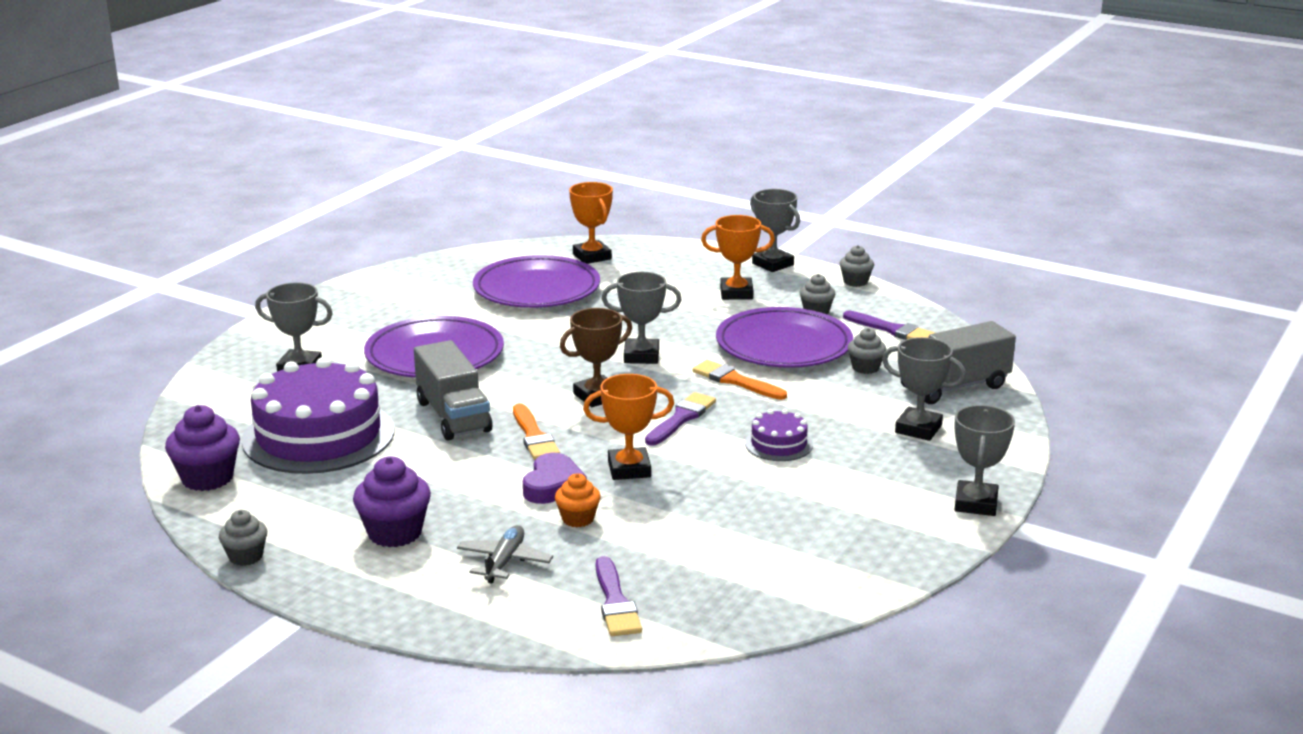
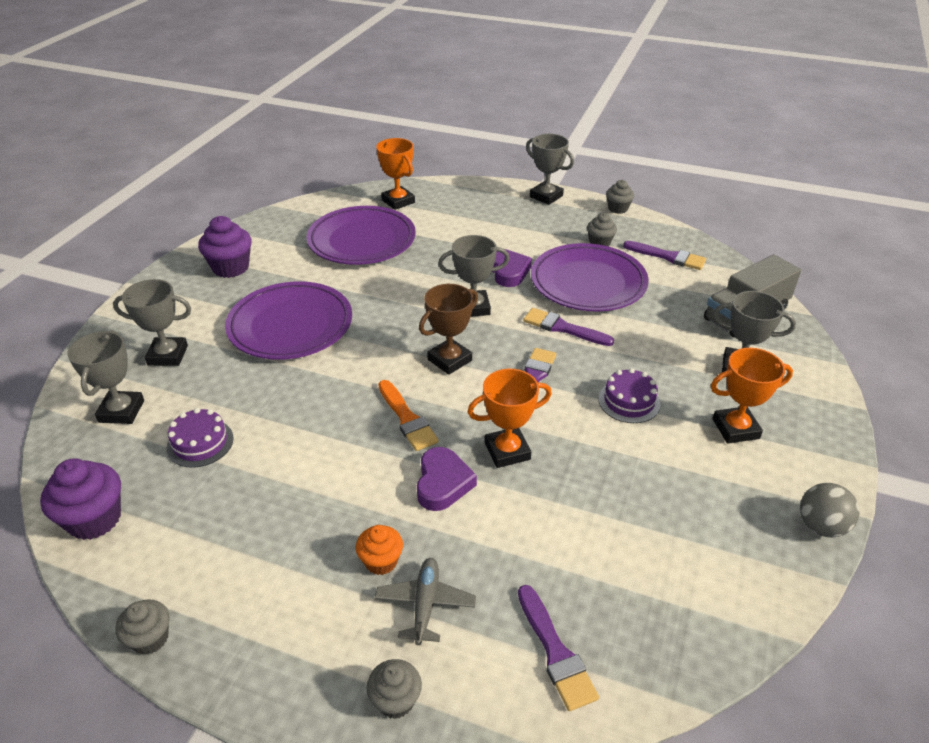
camera: 10 degrees left, 15 degrees up
(318, 435) = (200, 443): purple cake -> purple cake, size x0.45
(395, 533) = (303, 576): purple cupcake -> purple cupcake (230, 267)
(453, 416) = (325, 401): grey truck -> none
(578, 519) = (480, 528): orange cupcake -> orange cupcake (381, 561)
(694, 329) = (508, 271): none -> purple heart
(735, 381) = (563, 328): orange brush -> purple brush
(736, 293) = (528, 229): orange trophy -> orange trophy (735, 429)
(865, 368) = (664, 301): grey cupcake -> grey cupcake (396, 700)
(931, 551) = (821, 526): none -> grey ball
(976, 503) = (830, 456): grey trophy -> grey trophy (121, 411)

